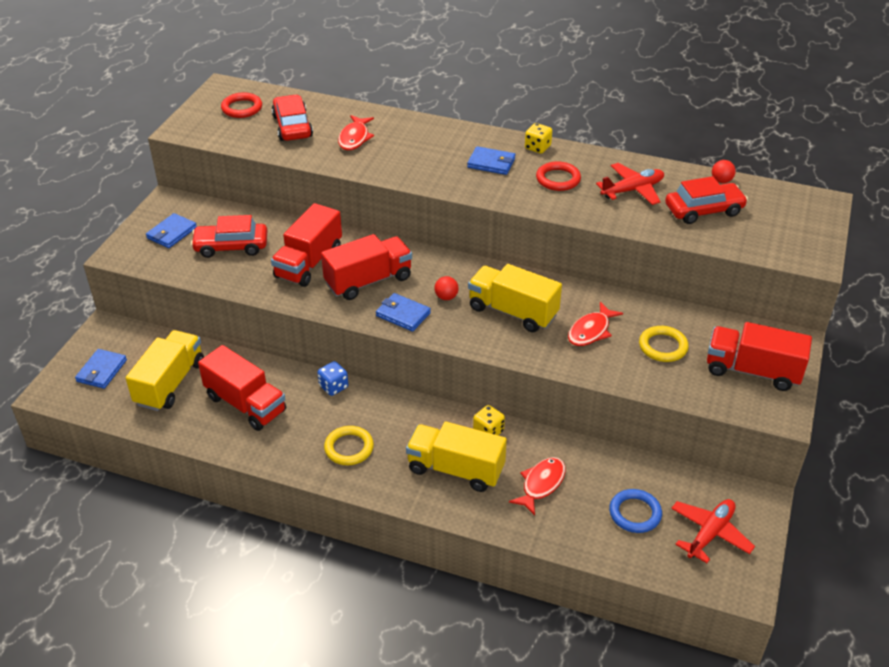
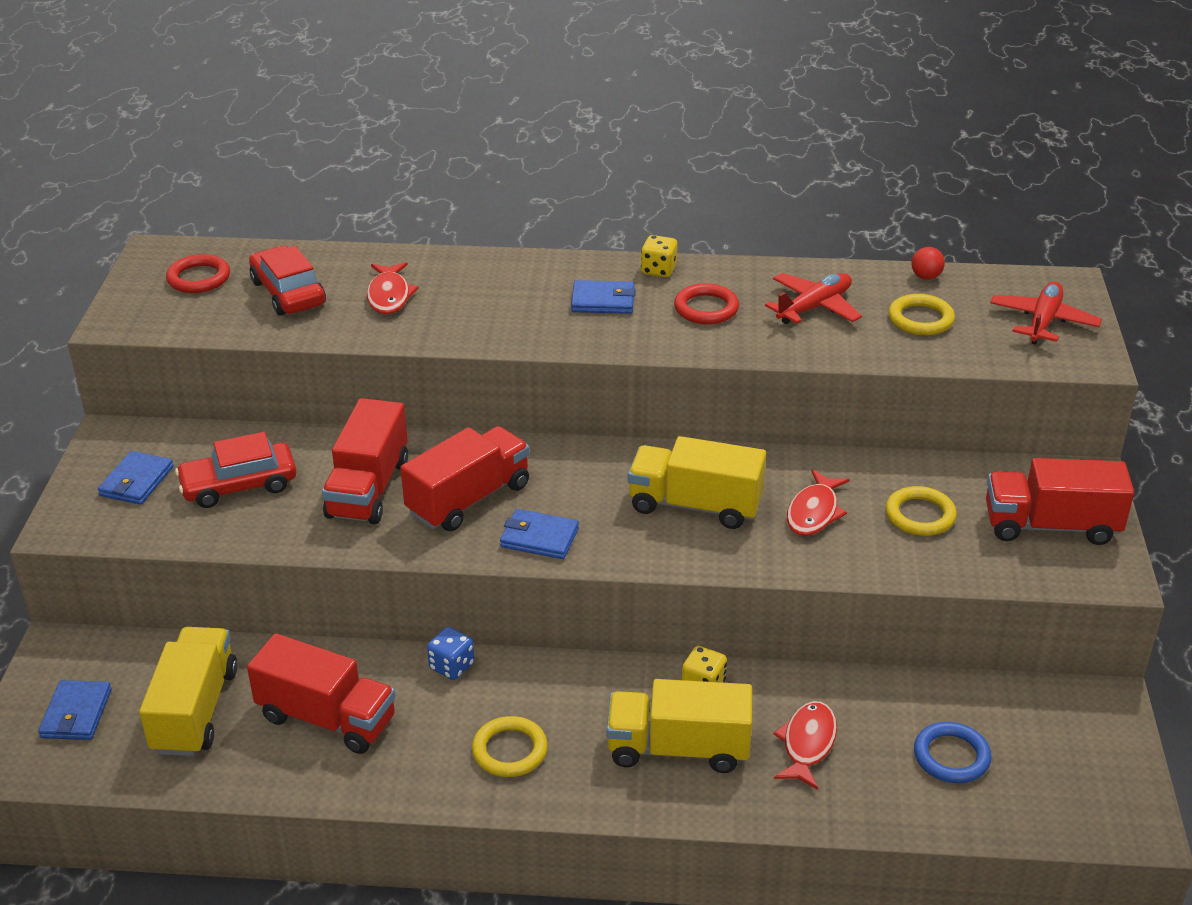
camera: 15 degrees left, 5 degrees down
(446, 297) = (592, 502): red ball -> none
(704, 210) = (920, 319): red car -> yellow ring
(710, 534) = (1061, 762): red plane -> red plane (1043, 322)

